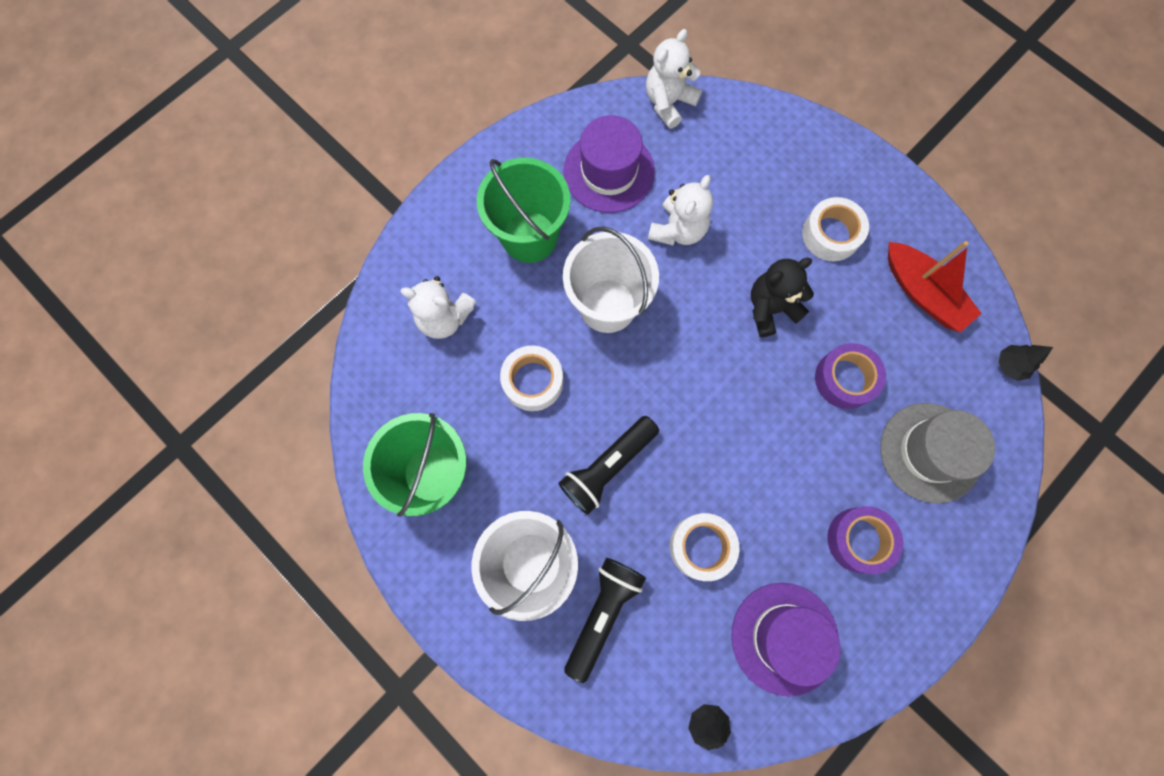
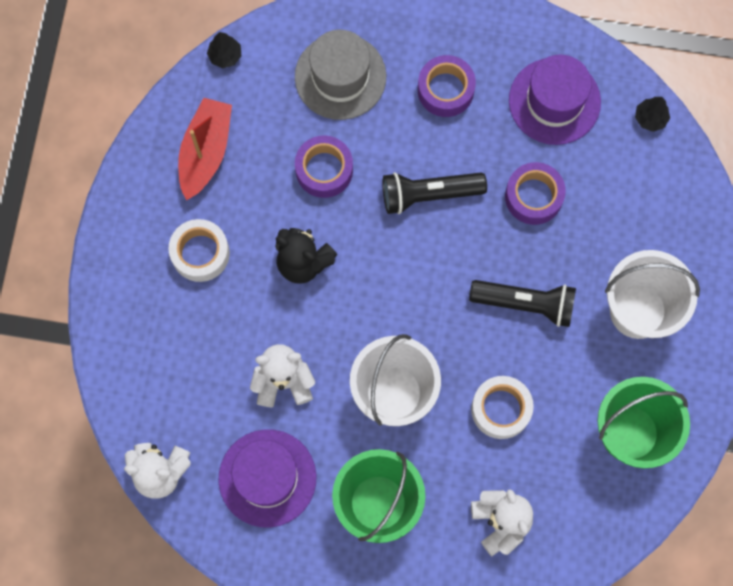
camera: 125 degrees left, 0 degrees up
(602, 613) = (633, 236): black flashlight -> black flashlight (429, 194)
(701, 547) = (533, 196): white tape -> purple tape

